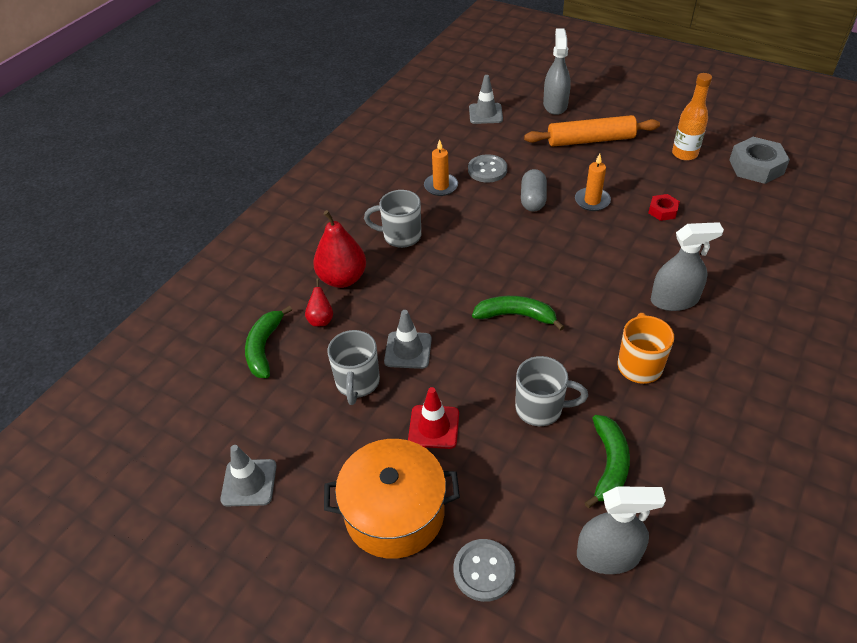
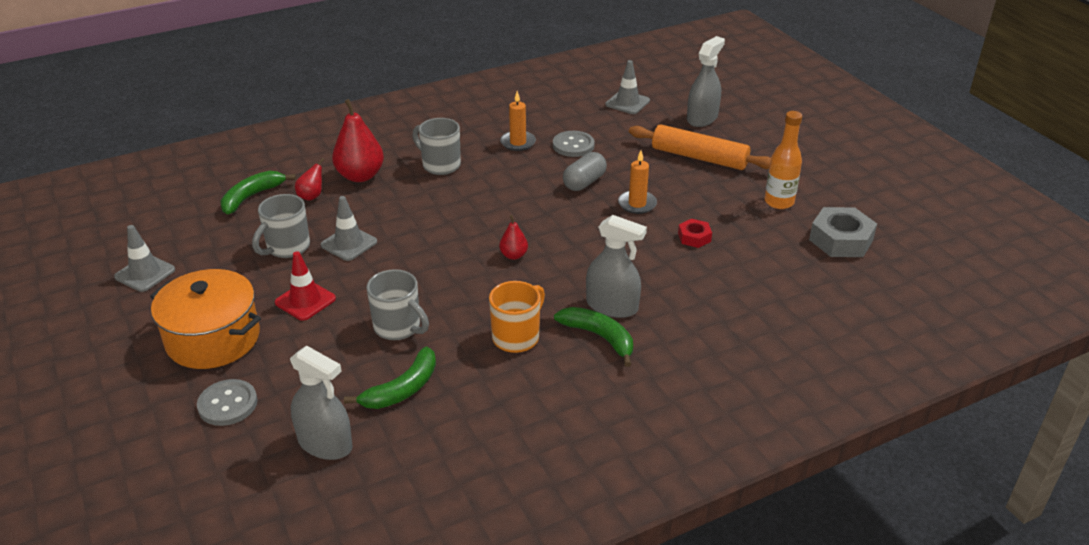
camera: 30 degrees right, 10 degrees down
(515, 315) = (461, 257): green banana -> green banana (599, 337)
(554, 292) = (513, 255): none -> red pear

